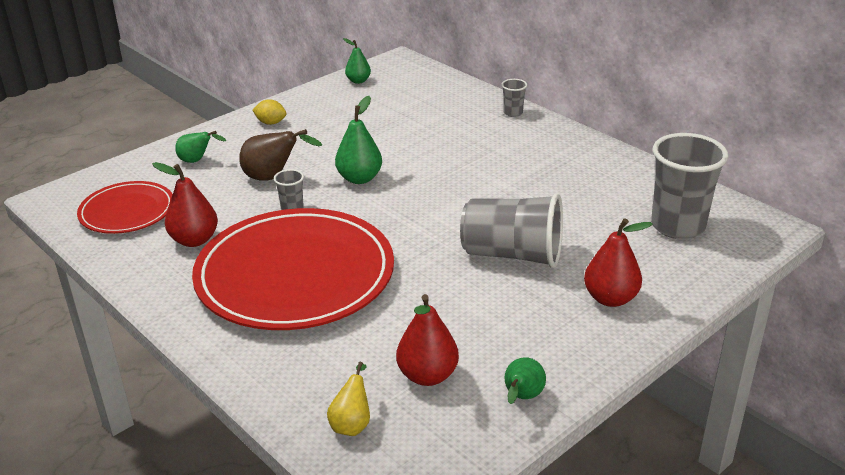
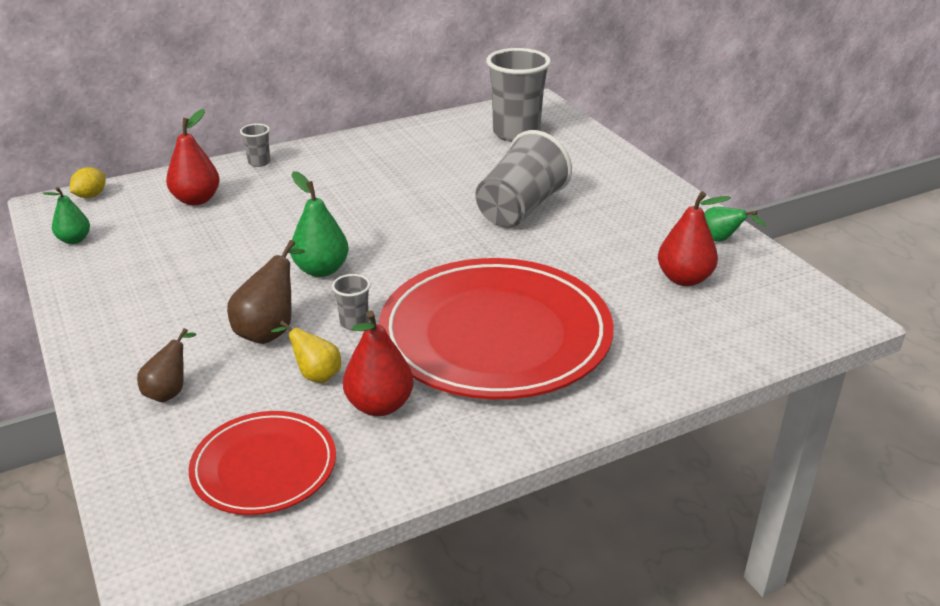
camera: 75 degrees left, 0 degrees up
(197, 161) = (169, 391): green pear -> brown pear
(271, 123) = (120, 318): yellow lemon -> yellow lemon (90, 196)
(352, 424) = (743, 327): yellow pear -> yellow pear (315, 375)
(610, 298) = (604, 180): red pear -> red pear (196, 200)

